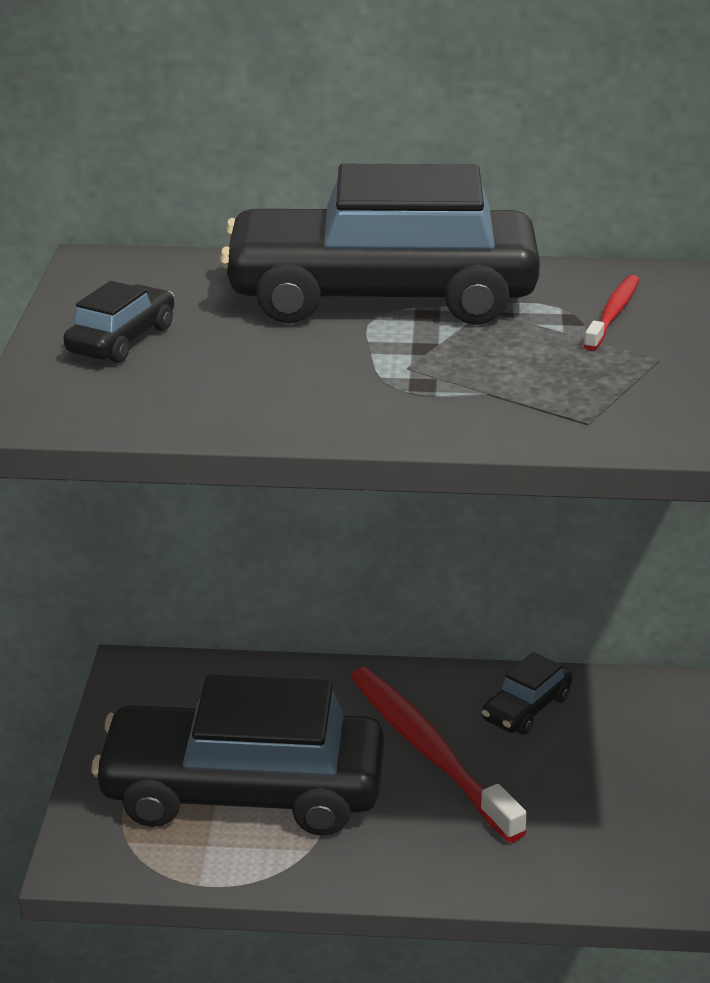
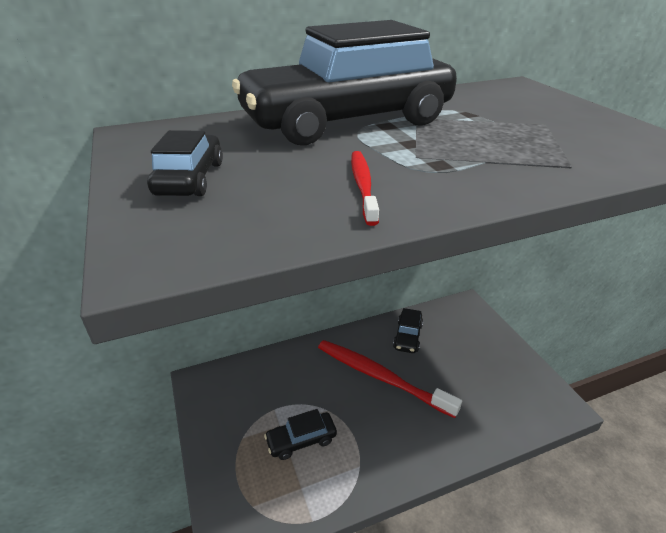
camera: 25 degrees left, 5 degrees up
(243, 791) = (301, 440): black car -> black car, size x0.41
(613, 313) = (485, 108): red toothbrush -> red toothbrush (363, 185)

